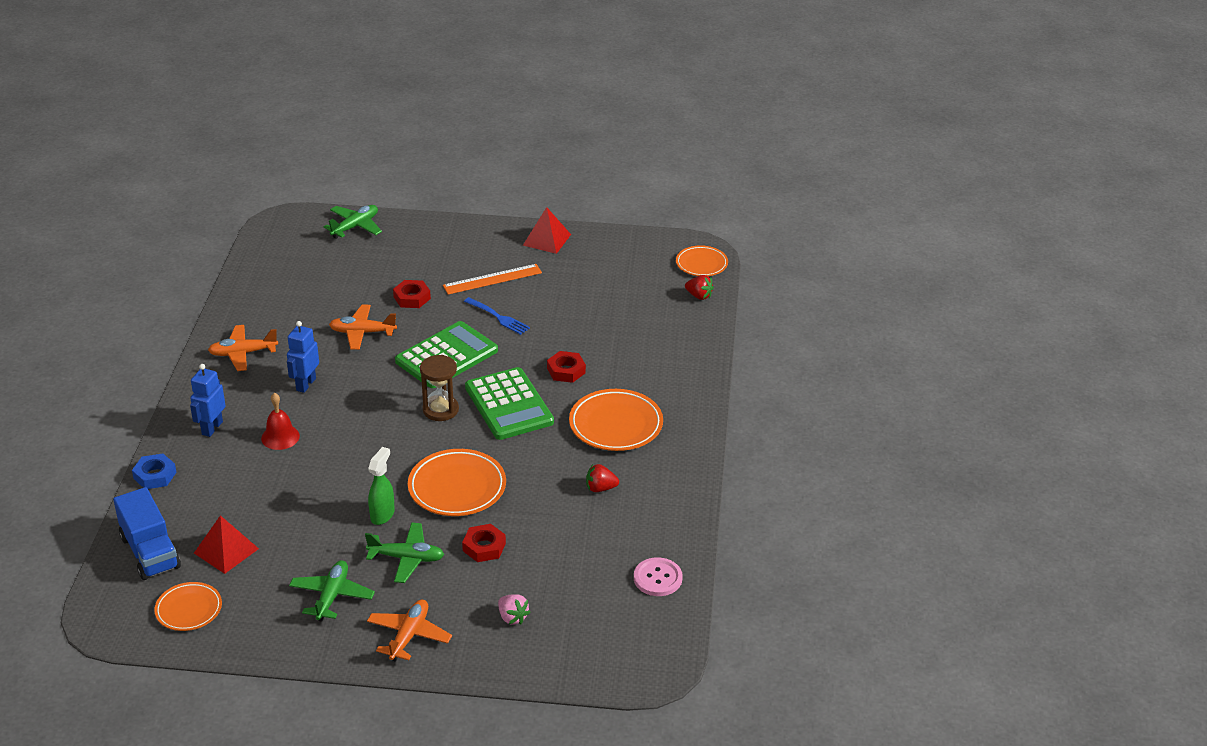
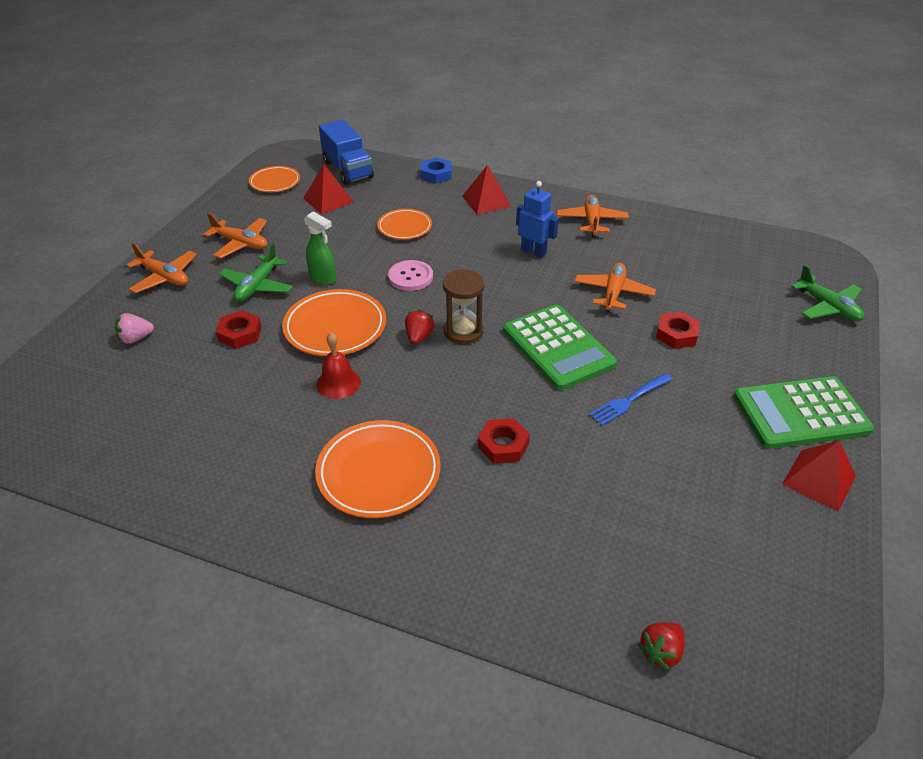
camera: 105 degrees right, 5 degrees up
(150, 552) = (347, 170): blue truck -> blue truck turned 105 degrees counterclockwise
(212, 428) = (486, 201): blue robot -> red pyramid
(280, 437) = (460, 233): red bell -> red bell (338, 383)
(332, 596) = (241, 243): green plane -> orange plane
(492, 279) = (715, 407): orange ruler -> none
(509, 405) = (453, 384): green calculator -> green calculator (800, 414)
(600, 488) = (273, 435): red strawberry -> red strawberry (419, 337)
(657, 578) = (102, 455): pink button -> pink button (410, 277)
(701, 264) = (760, 683): orange plate -> orange plate (405, 227)

